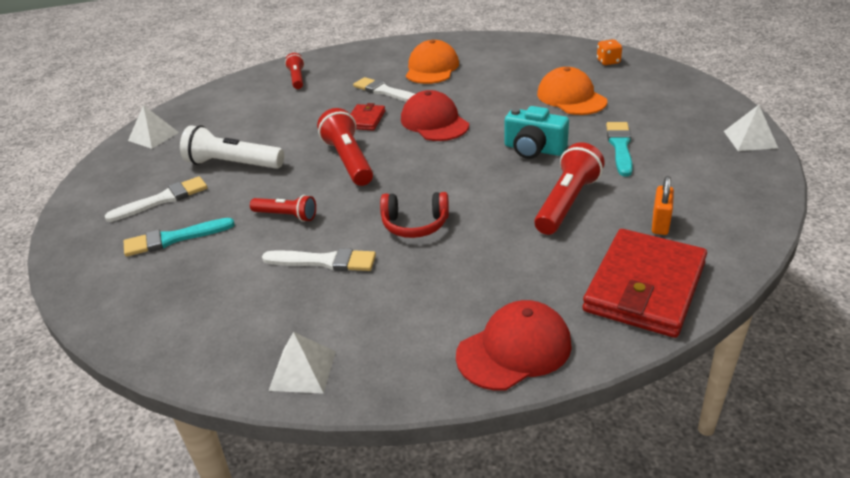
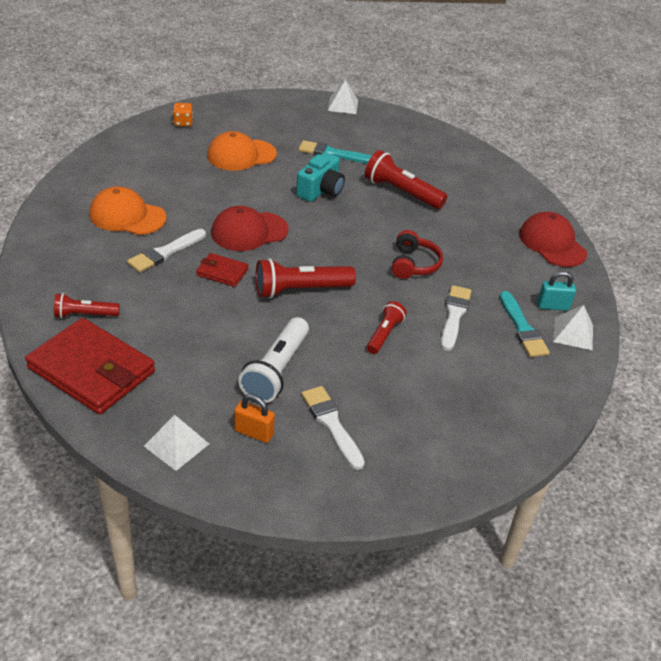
camera: 90 degrees left, 5 degrees up
(174, 238) = (405, 410): turquoise brush -> turquoise brush (522, 328)
(358, 349) = (552, 306): none -> turquoise padlock
(645, 287) = (498, 186): red wallet -> red wallet (92, 370)
(660, 224) = (435, 164): orange padlock -> orange padlock (254, 433)

